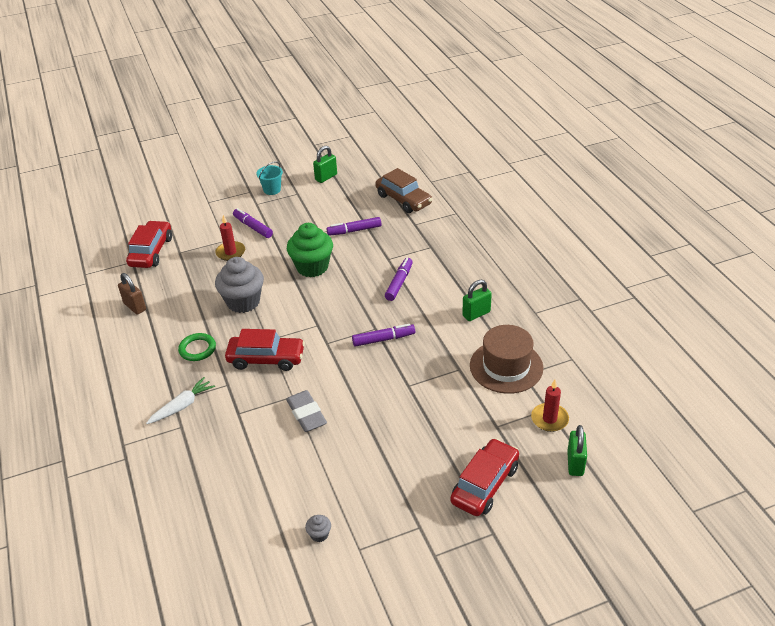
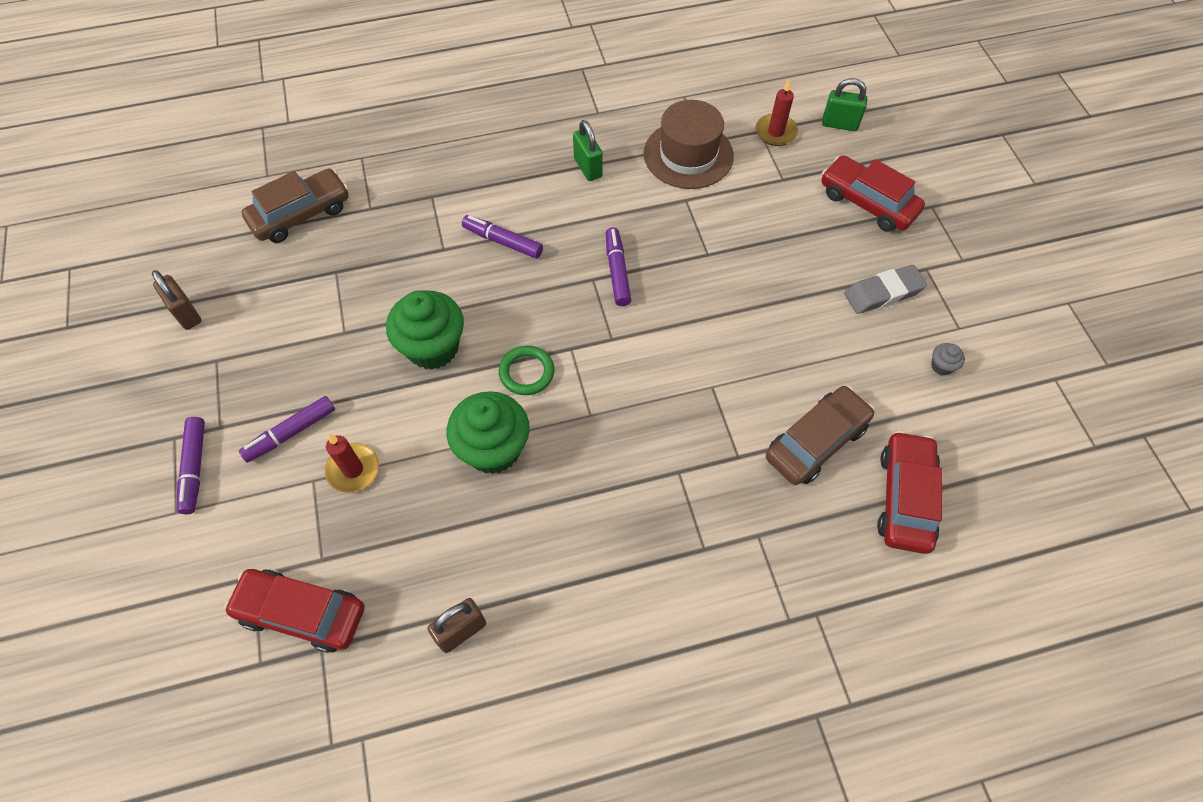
camera: 85 degrees left, 20 degrees up
(182, 406) = (716, 535): white carrot -> none
(197, 349) = (593, 517): green ring -> green ring (526, 372)
(243, 302) = (493, 449): grey cupcake -> green cupcake
(249, 454) = (816, 442): none -> brown car
(266, 359) = (632, 417): red car -> red car (905, 498)
(272, 190) = (186, 400): turquoise bucket -> none
(306, 414) = (748, 370): grey eraser -> grey eraser (883, 293)
(326, 177) = (186, 313): green padlock -> brown padlock
(354, 230) = (358, 285): purple marker -> purple marker (194, 468)

